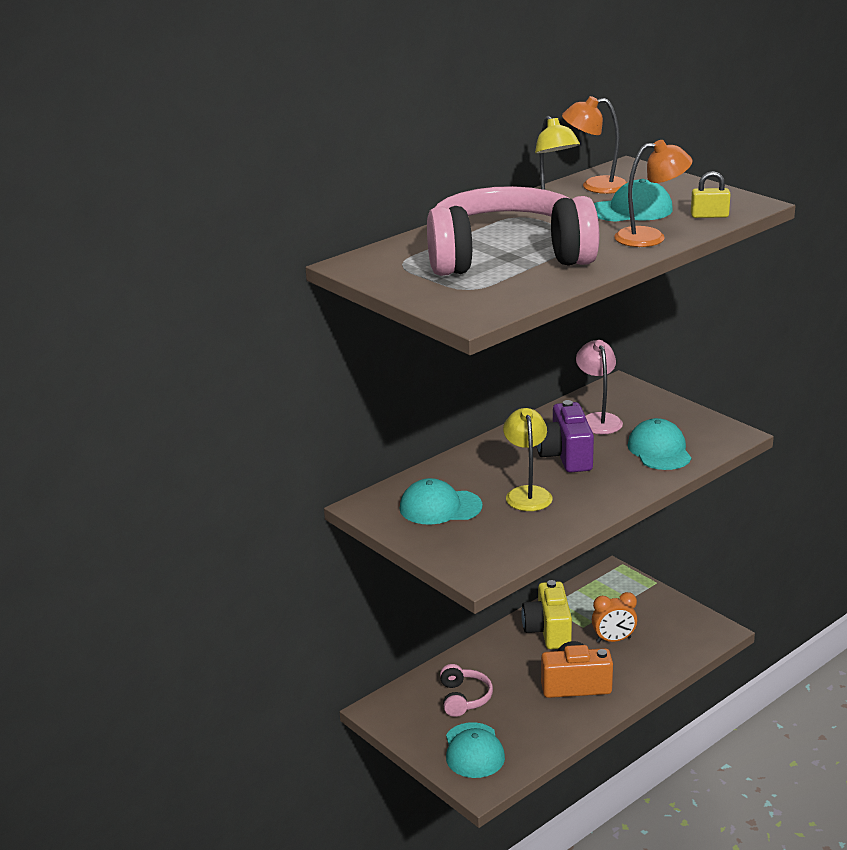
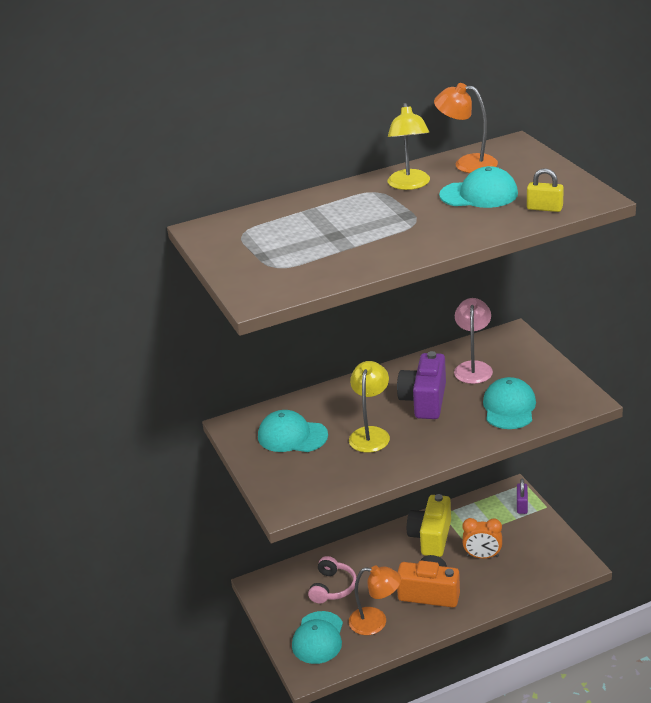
camera: 20 degrees right, 5 degrees up
(507, 256) = (334, 235): pink headphones -> none
(630, 585) = (522, 505): none -> purple padlock
(650, 237) = (473, 227): orange lamp -> orange lamp (376, 622)

